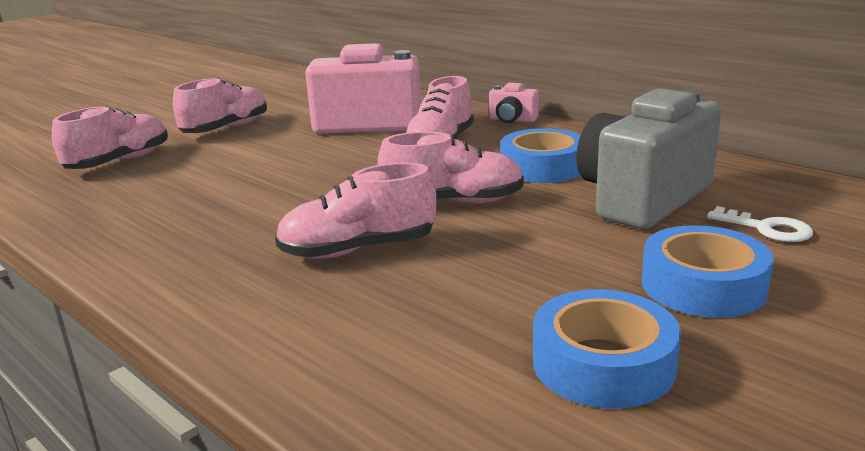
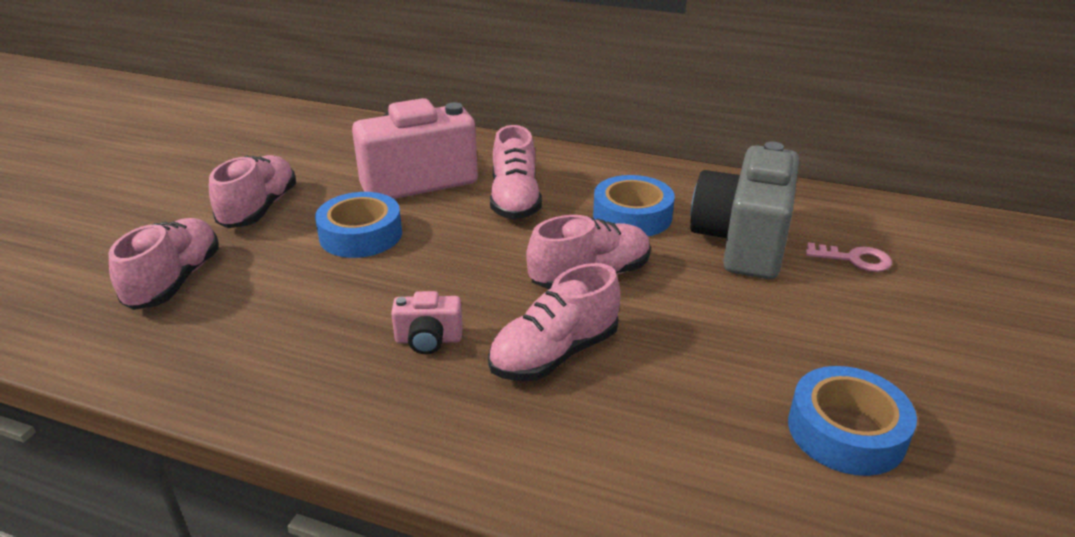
camera: 25 degrees left, 10 degrees up
(512, 120) = (555, 156): pink camera -> pink camera (428, 340)
(703, 286) = (854, 332): blue tape -> blue tape (361, 235)
(767, 228) = (854, 259): white key -> pink key

